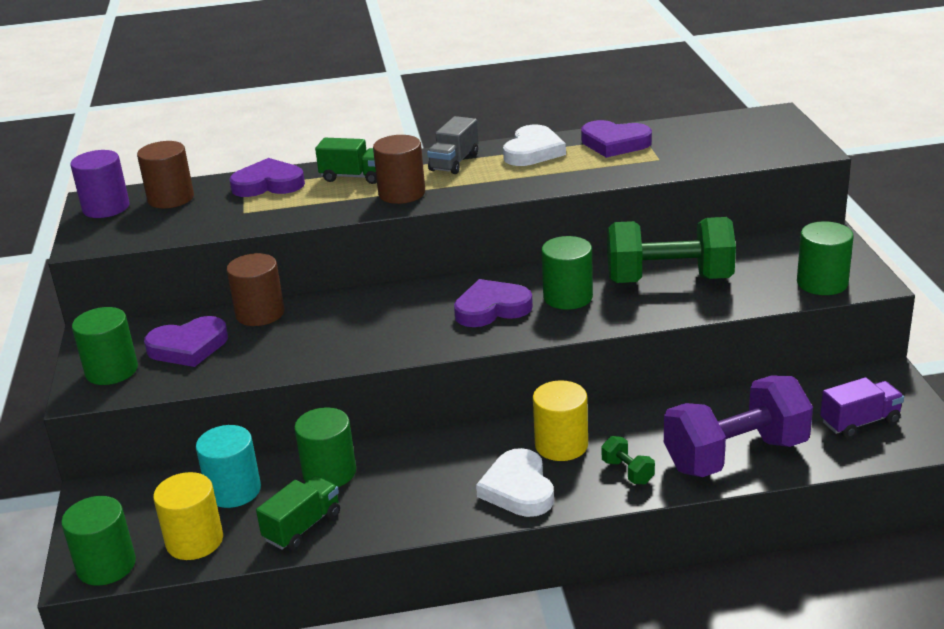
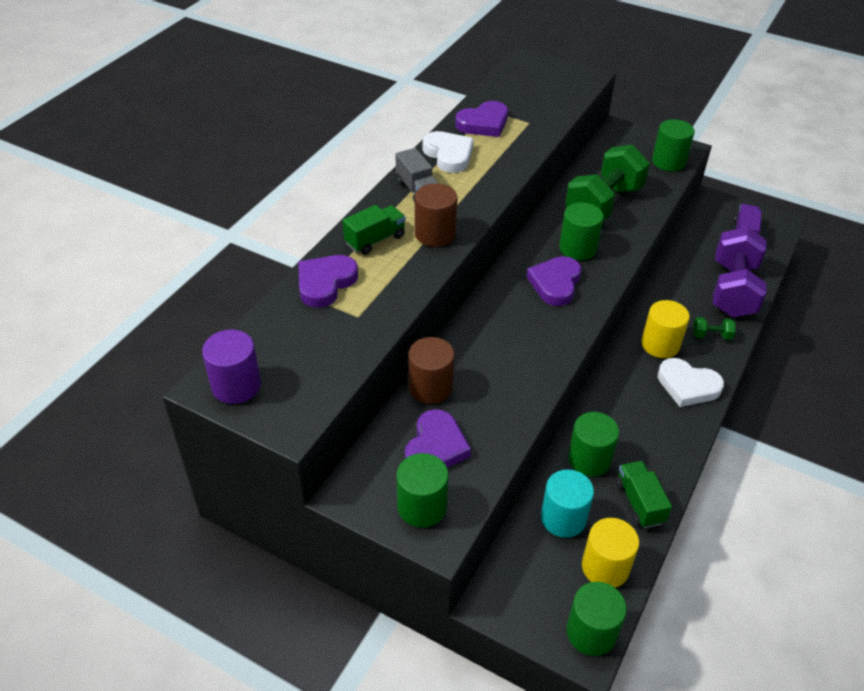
camera: 55 degrees left, 15 degrees up
(171, 198) = (274, 342): brown cylinder -> none

